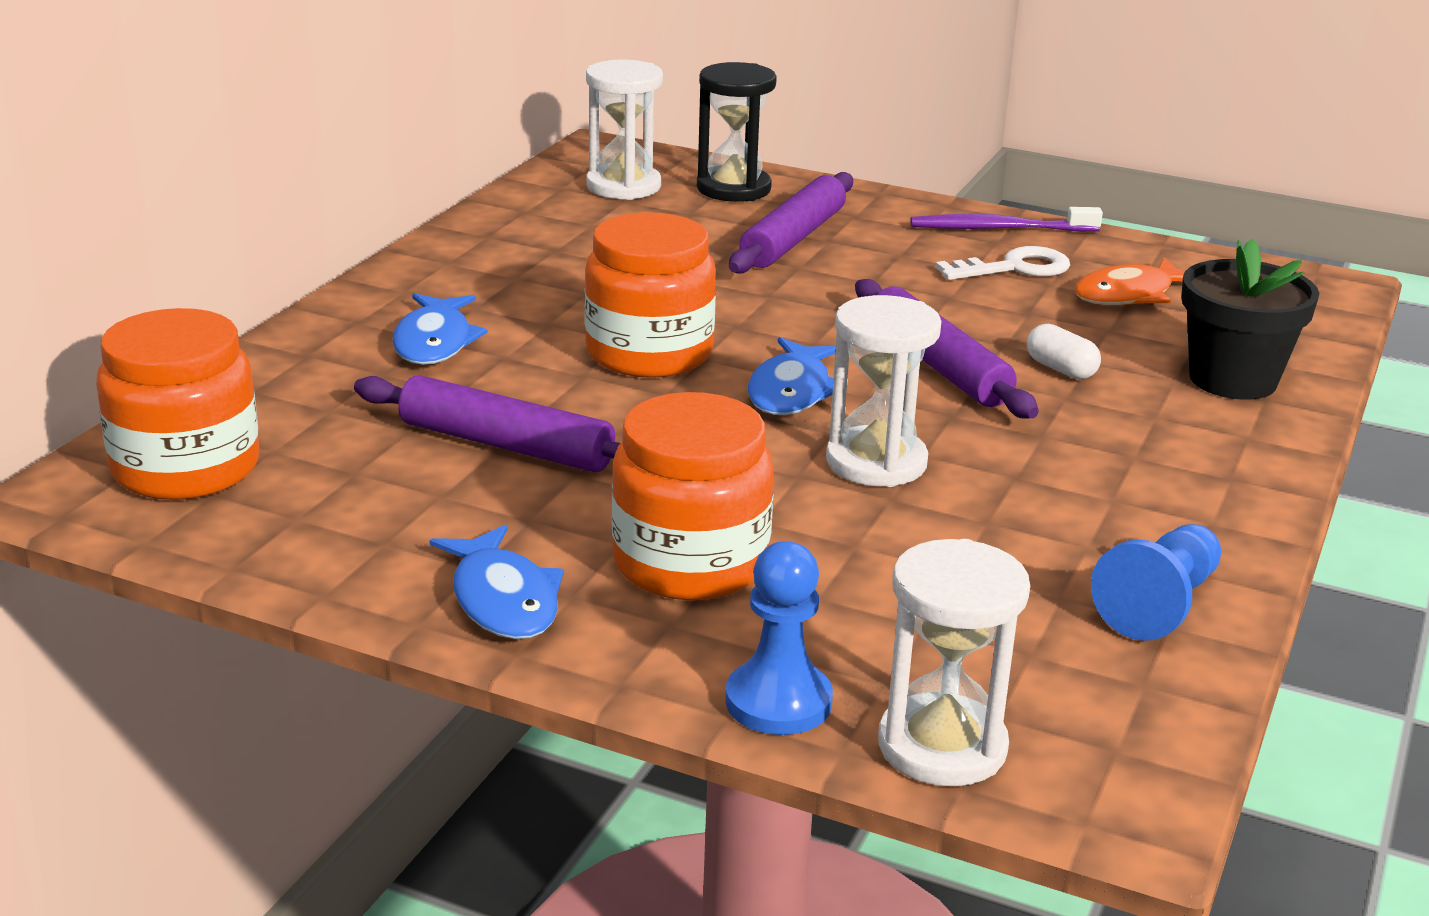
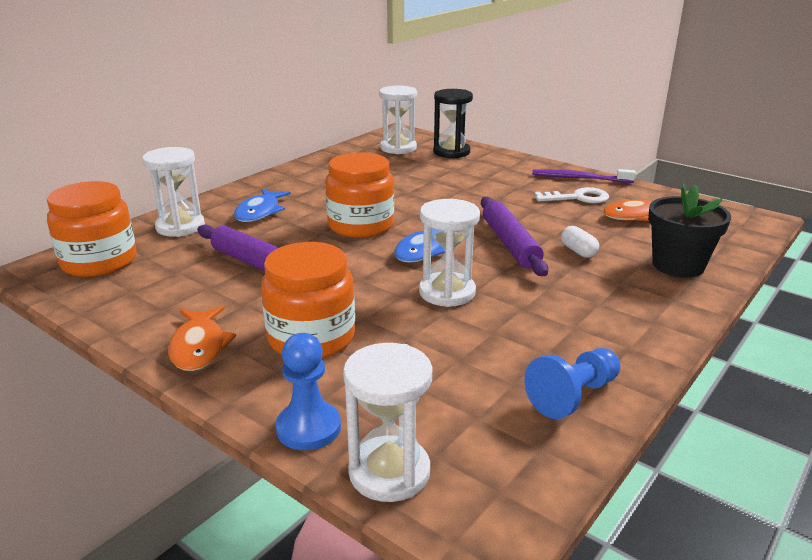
camera: 15 degrees right, 0 degrees up
(295, 384) = (180, 227): none -> white hourglass
(502, 600) = (199, 347): blue fish -> orange fish
(793, 239) = (467, 176): purple rolling pin -> none

